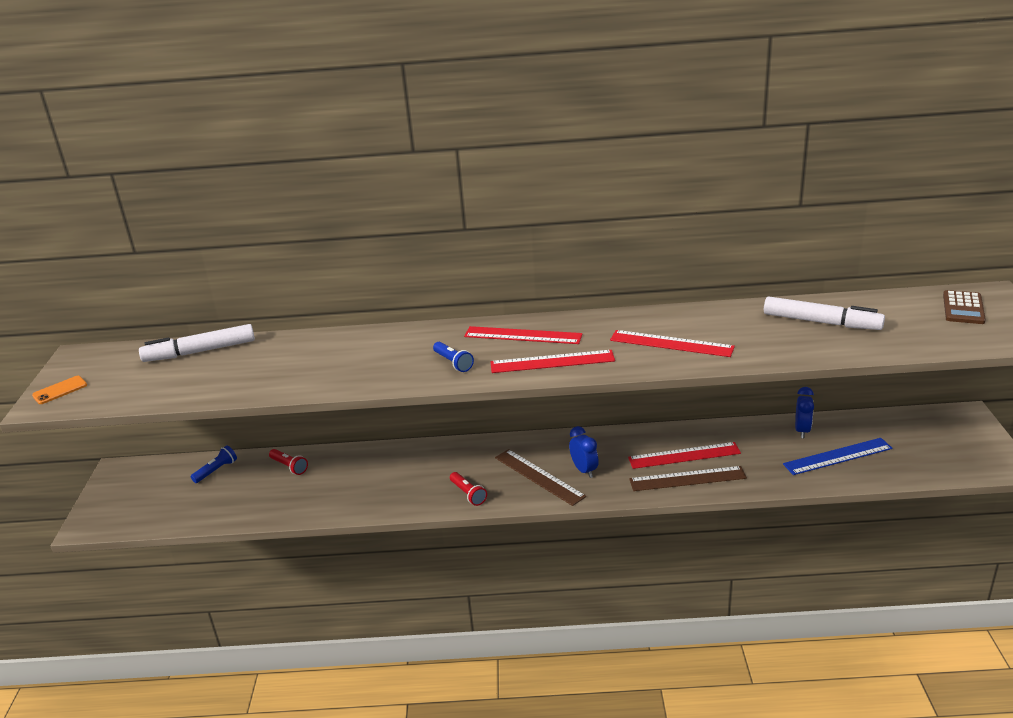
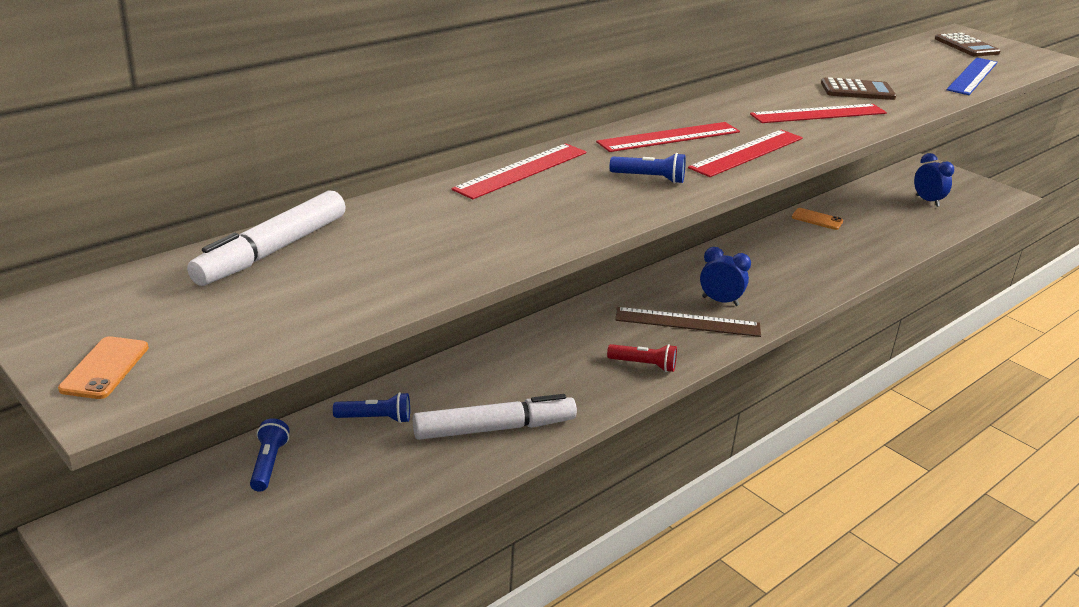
camera: 45 degrees left, 0 degrees up
(289, 467) = (375, 419): red flashlight -> blue flashlight
(684, 455) = (784, 259): red ruler -> red ruler (522, 171)
(687, 479) = (817, 277): brown ruler -> none
(749, 330) = (857, 90): none -> brown calculator
(766, 432) = (817, 219): none -> orange phone
(802, 431) = (840, 210): blue clock -> blue clock (927, 201)
(821, 322) = (896, 74): white marker -> white marker (494, 428)
(837, 456) = (895, 221): blue ruler -> blue ruler (972, 76)

